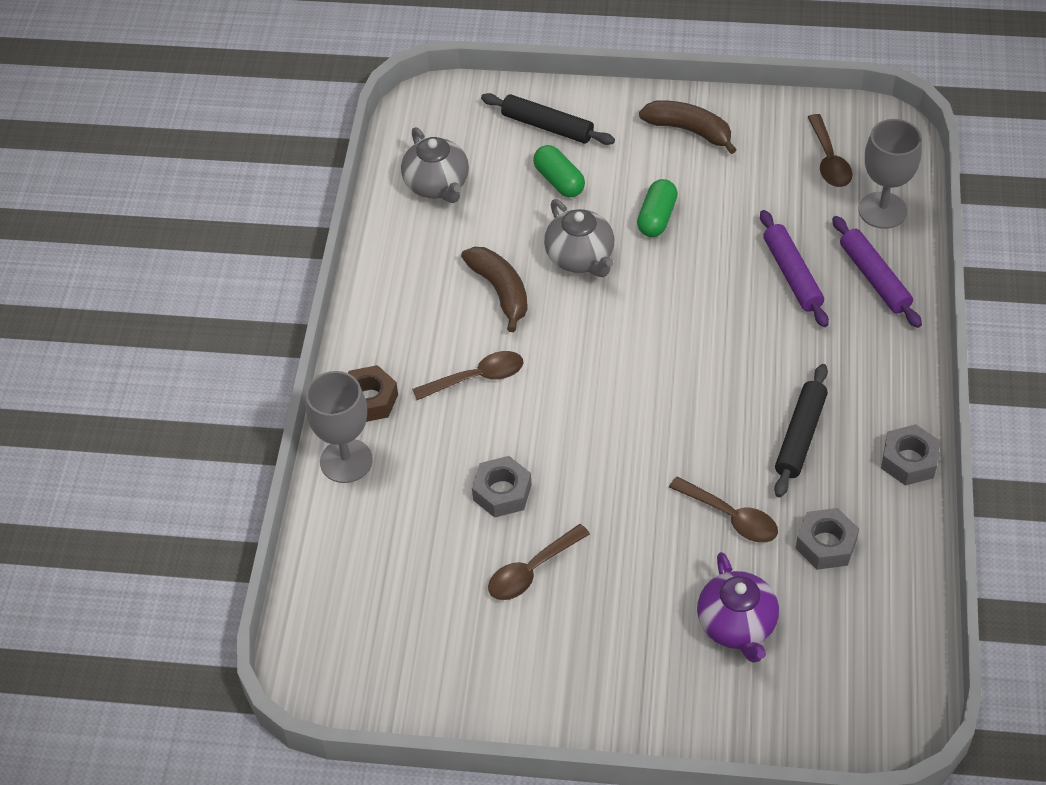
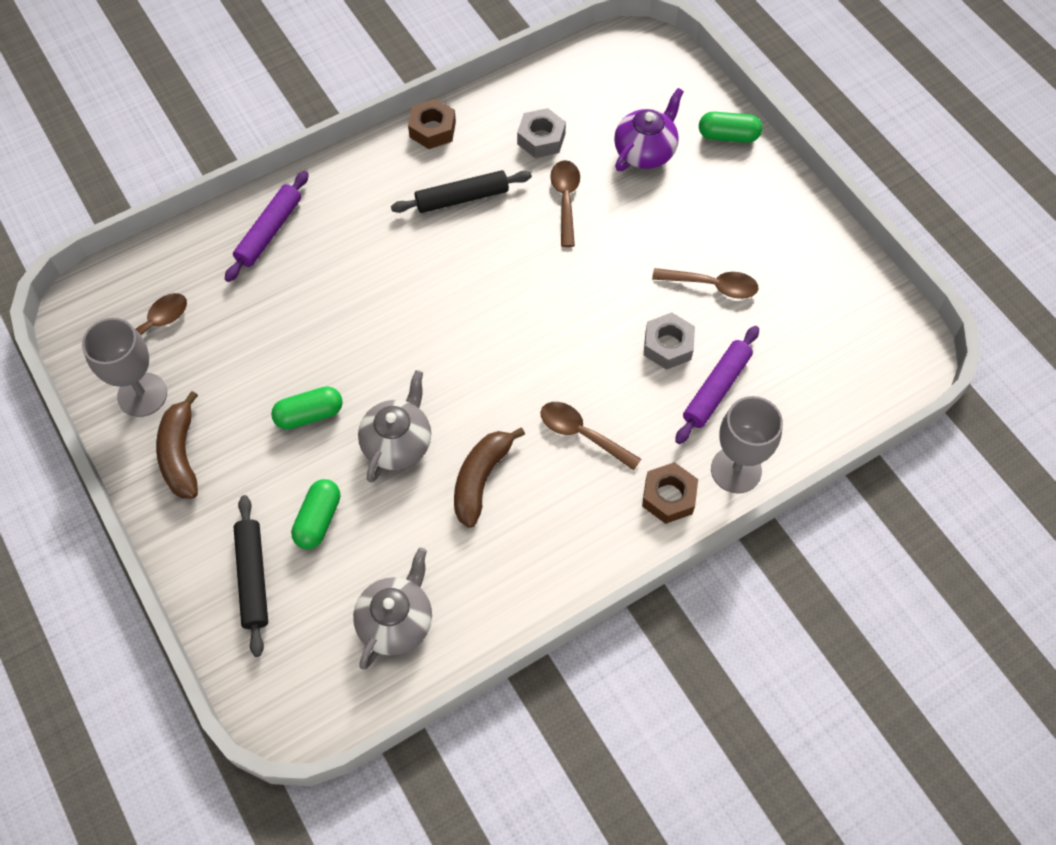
camera: 130 degrees left, 10 degrees up
(697, 717) = (728, 136): none -> green capsule
(792, 275) = (305, 285): purple rolling pin -> purple rolling pin (716, 389)
(882, 210) = (188, 263): grey goblet -> grey goblet (142, 395)
(909, 461) = (432, 129): grey nut -> brown nut

